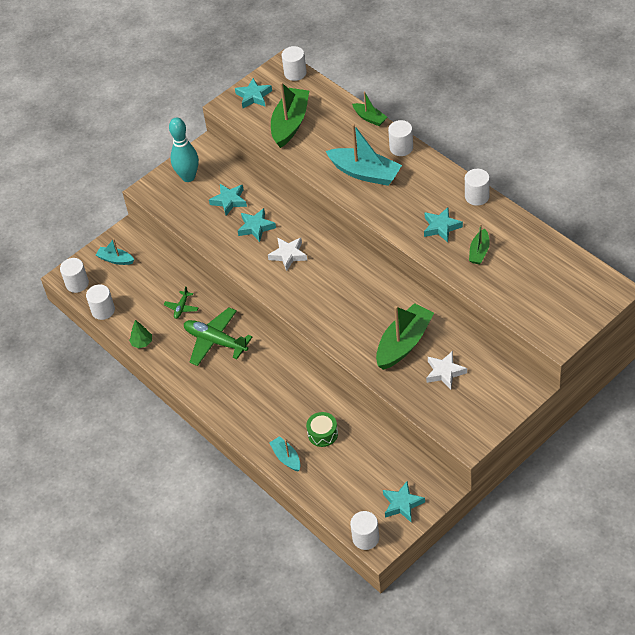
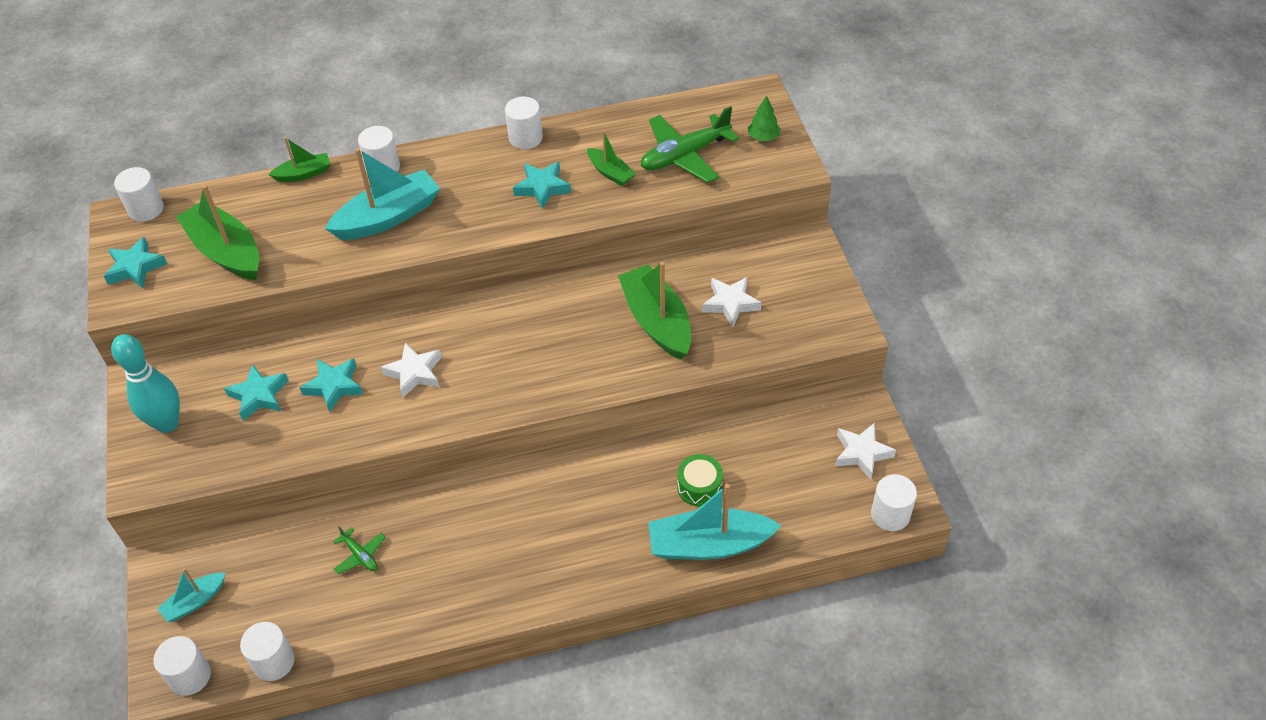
camera: 65 degrees left, 0 degrees up
(142, 343) = (378, 635): green tree -> green tree (763, 137)
(215, 341) = (454, 540): green plane -> green plane (685, 155)
(286, 457) = (709, 544): turquoise boat -> turquoise boat, size x1.89
(402, 504) = (862, 453): turquoise star -> white star

